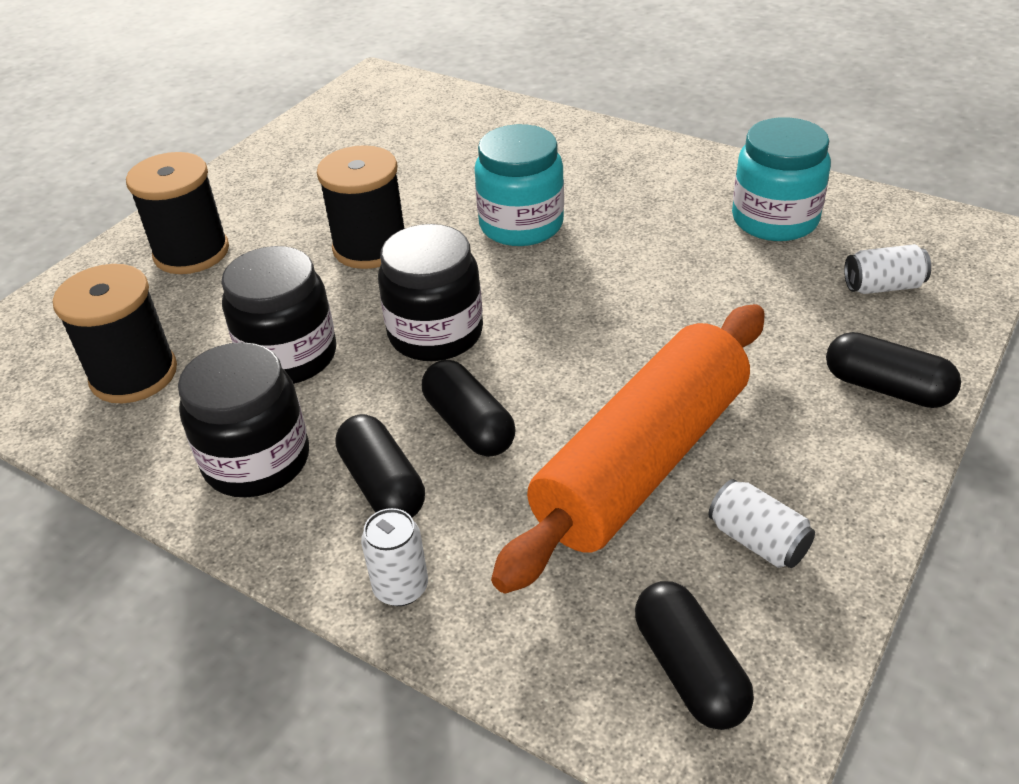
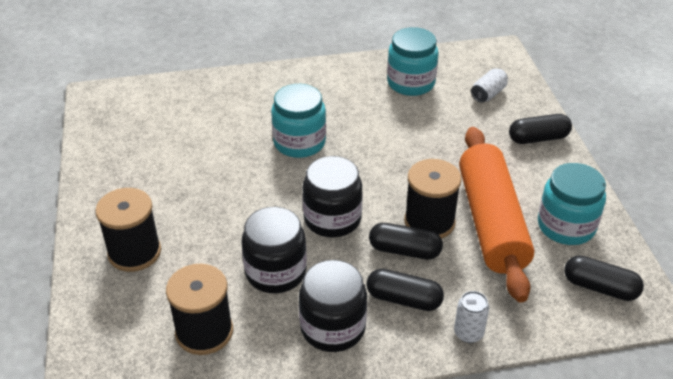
camera: 45 degrees left, 0 degrees up
(370, 247) = (237, 194): black spool -> black spool (429, 222)
(758, 540) = (566, 226): white can -> turquoise jar

